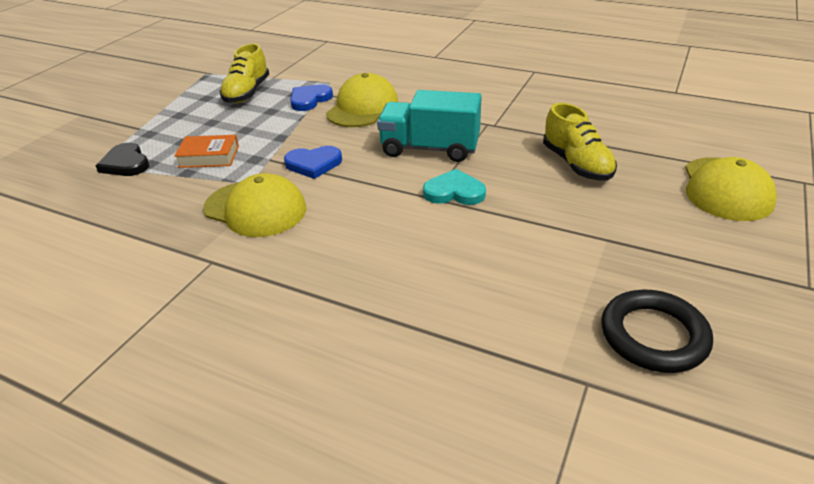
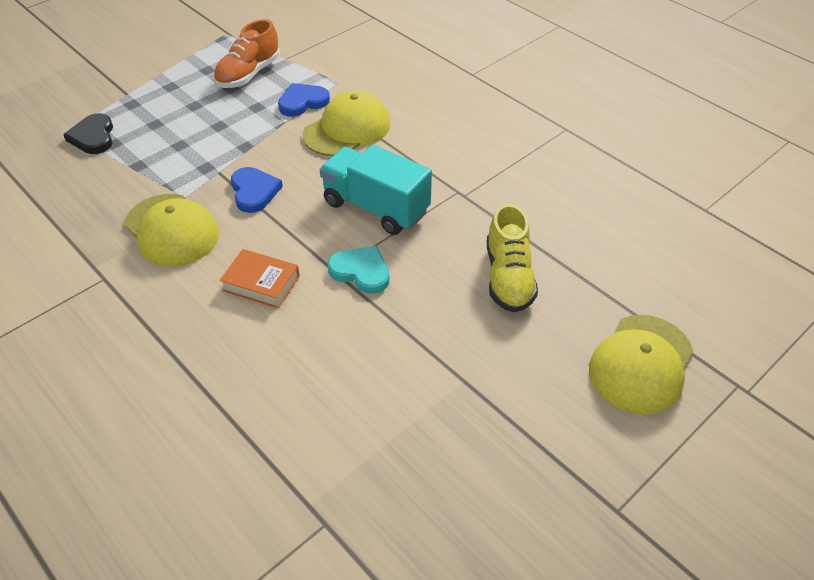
camera: 20 degrees right, 10 degrees up
(209, 156) = (167, 151): orange book -> orange book (261, 283)
(247, 93) = (249, 74): yellow shoe -> orange shoe
(313, 164) = (254, 191): blue heart -> blue heart turned 120 degrees counterclockwise
(653, 335) = (420, 502): black ring -> none

